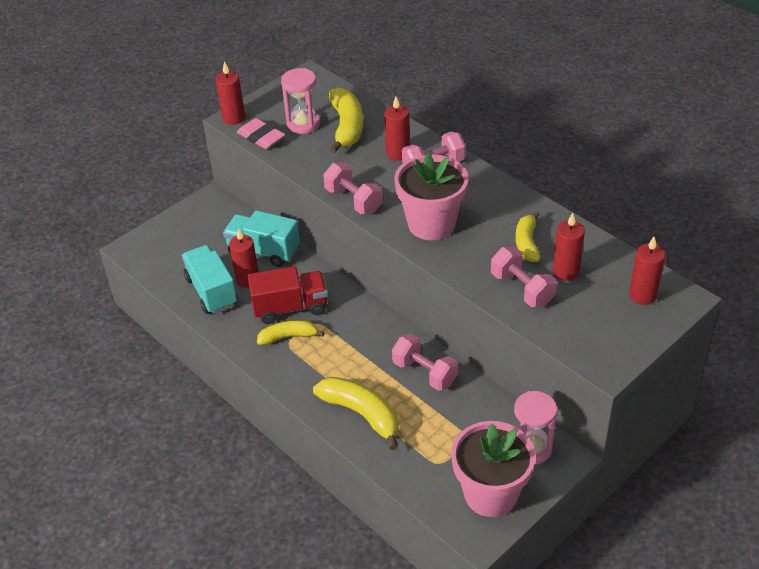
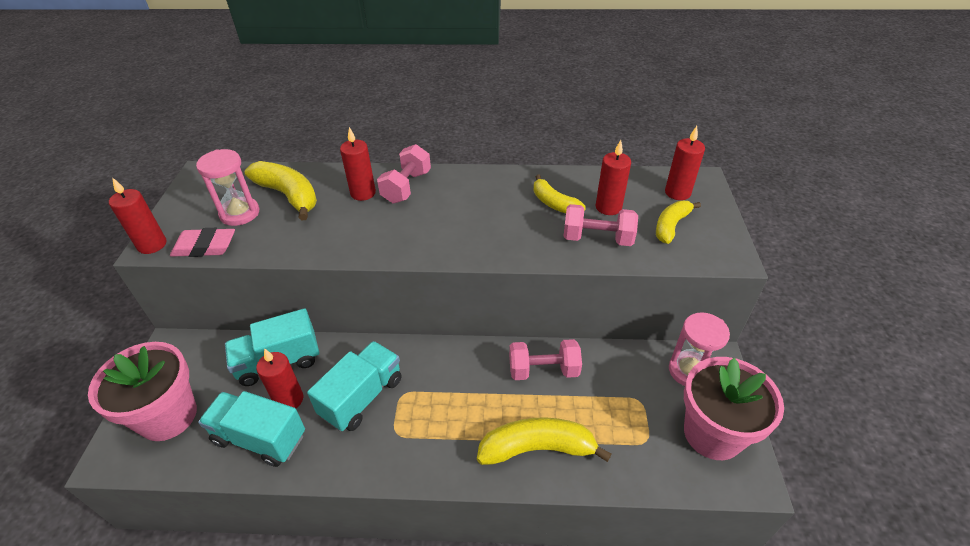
camera: 45 degrees left, 0 degrees up
(288, 337) = (390, 426): yellow banana -> yellow banana (671, 226)
(290, 307) = (362, 397): red truck -> turquoise truck
(353, 200) = (368, 251): pink dumbbell -> none
(431, 224) = (462, 231): pink flower pot -> pink flower pot (168, 416)

